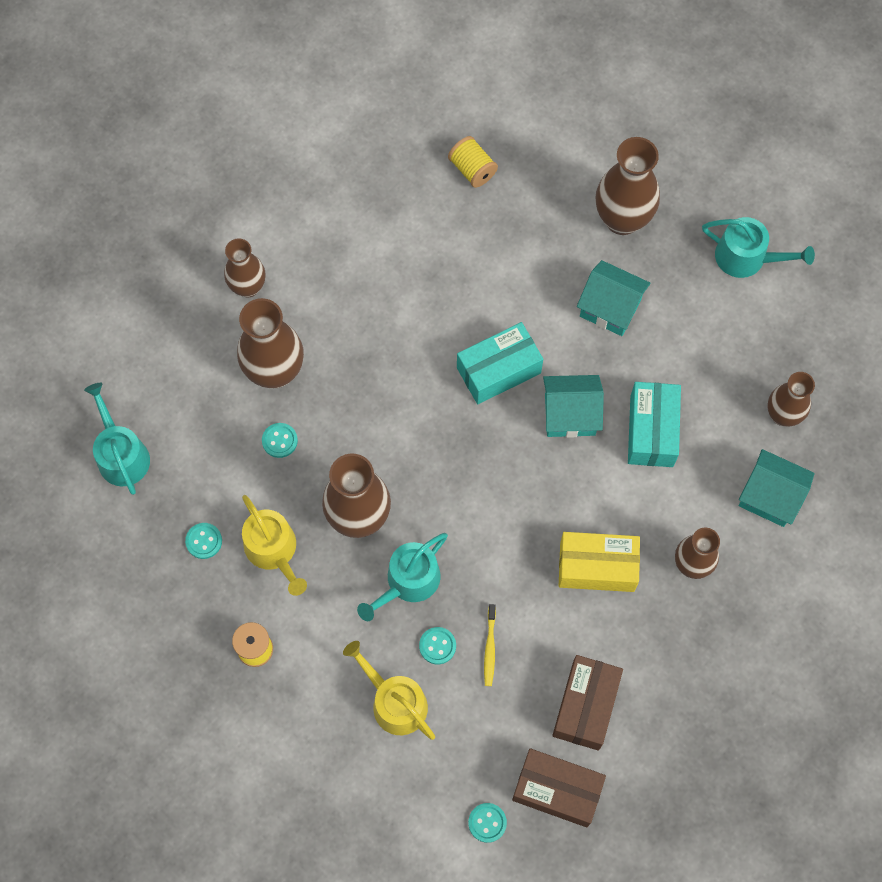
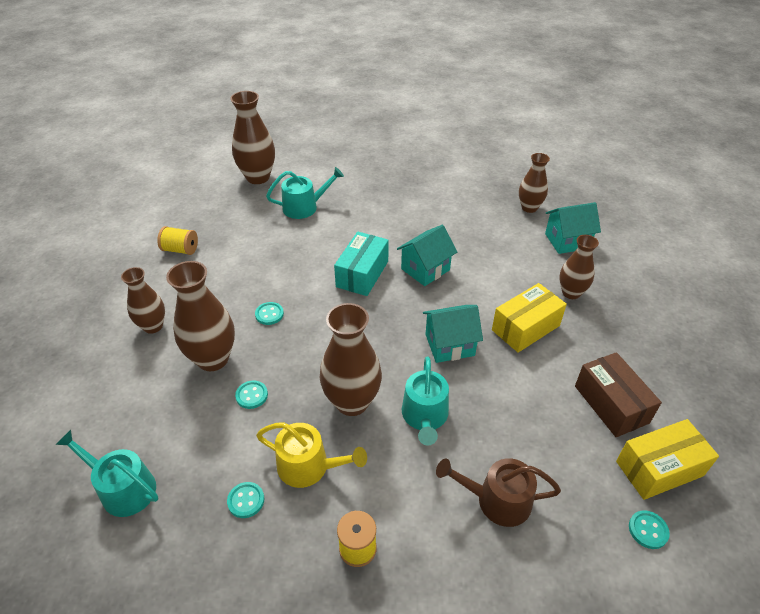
camera: 40 degrees left, 25 degrees down
(394, 702) = (497, 500): yellow watering can -> brown watering can
(437, 646) = (485, 440): turquoise button -> turquoise button (269, 314)
(472, 169) = (255, 203): yellow spool -> yellow spool (180, 250)
(490, 648) = (518, 416): yellow toothbrush -> none
(557, 790) = (659, 468): brown box -> yellow box
(610, 308) = (394, 216): turquoise house -> turquoise house (449, 345)
(622, 219) = (359, 181): brown vase -> brown vase (258, 177)
(651, 431) = (476, 250): turquoise box -> none
(747, 257) = (437, 164): turquoise watering can -> turquoise watering can (304, 207)

